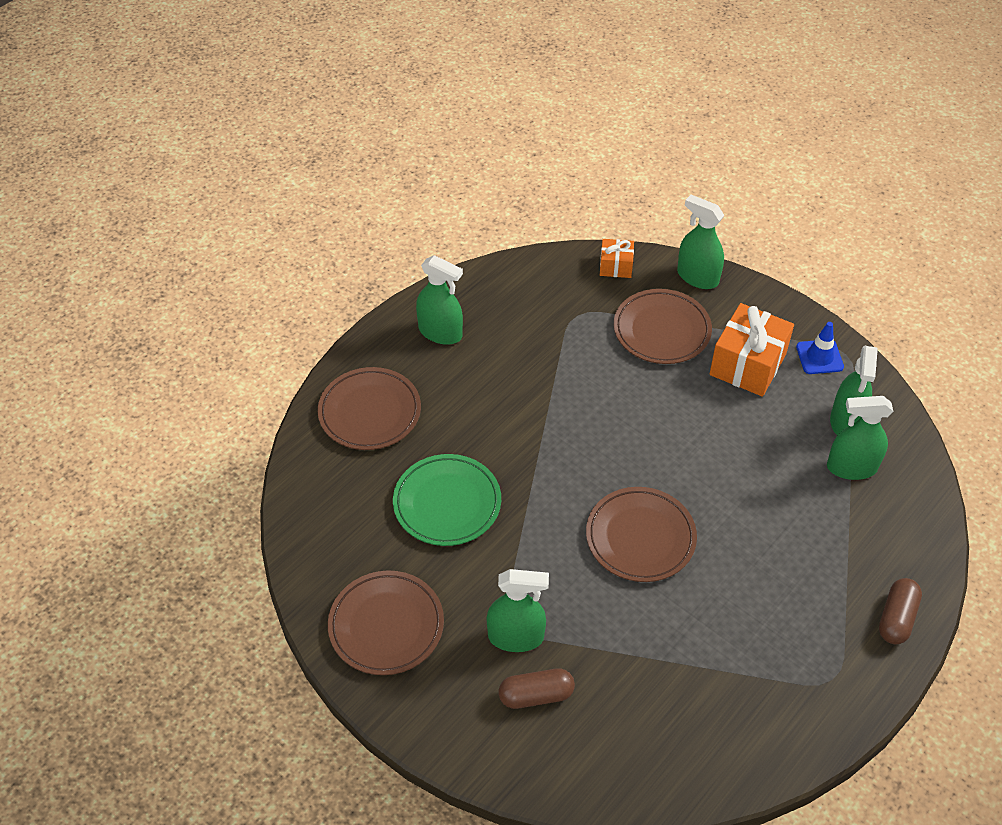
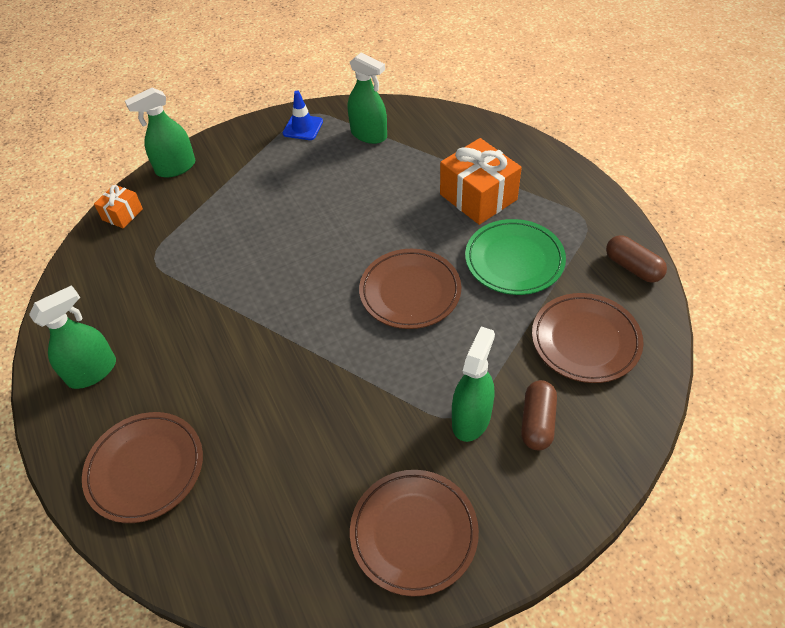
camera: 65 degrees left, 0 degrees up
(447, 503) = (298, 430): green plate -> green plate (514, 260)
(661, 330) = (212, 207): brown plate -> brown plate (585, 341)
(747, 364) = (282, 168): orange gift -> orange gift (478, 197)
(851, 467) = (410, 146): green spray bottle -> none
(896, 618) = (547, 168): brown capsule -> brown capsule (632, 267)

